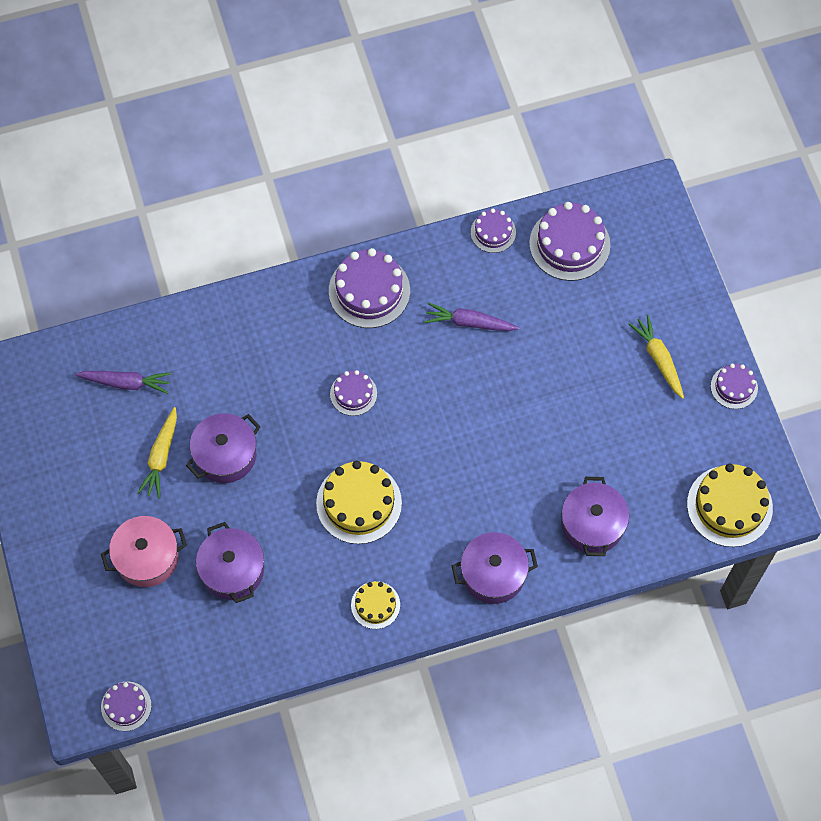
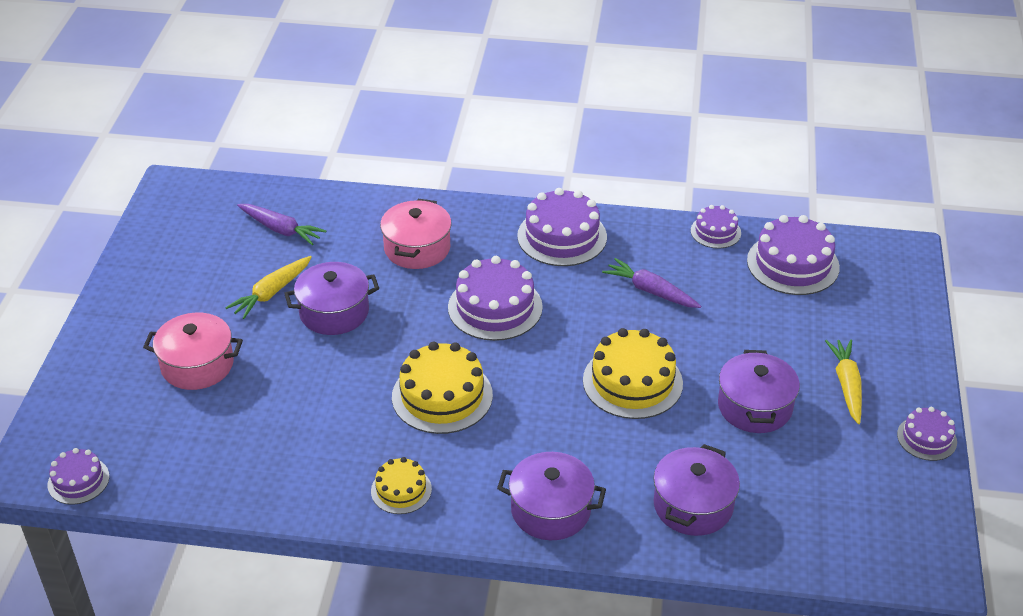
camera: 25 degrees right, 25 degrees down
(232, 570) = (273, 405): purple pot -> purple pot (755, 407)
(255, 355) = (417, 248): none -> pink pot
(353, 394) = (495, 307): purple cake -> purple cake, size x1.77
(729, 506) = (871, 547): yellow cake -> yellow cake (632, 382)

